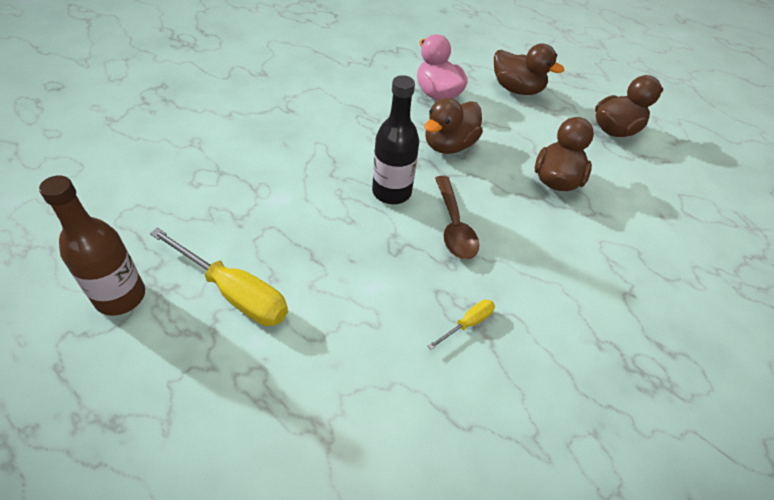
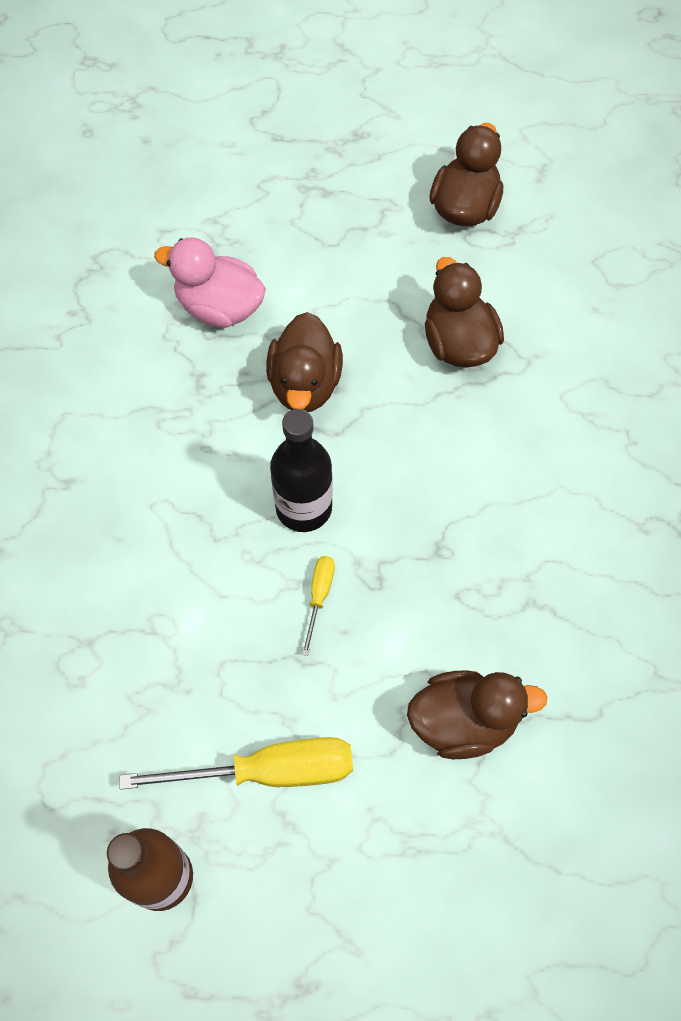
camera: 35 degrees left, 15 degrees up
(454, 226) = (406, 499): brown spoon -> none
(468, 324) = (515, 608): yellow screwdriver -> yellow screwdriver (319, 596)
(516, 89) = (305, 222): brown duck -> brown duck (464, 721)

